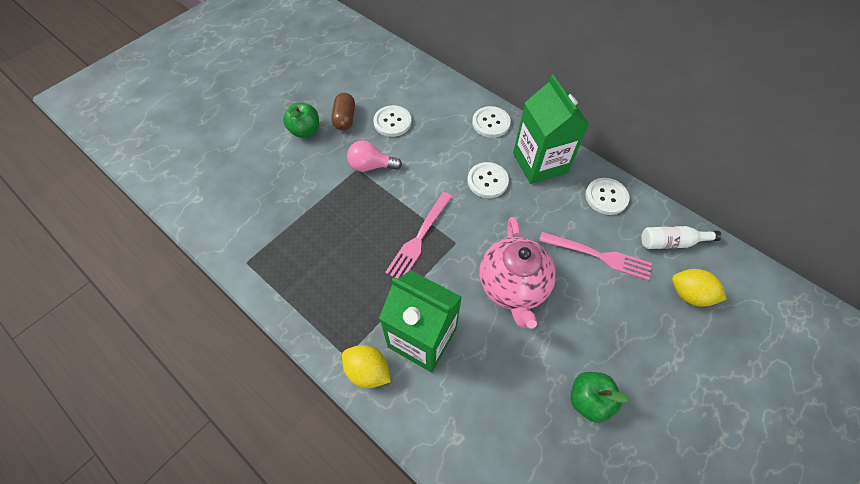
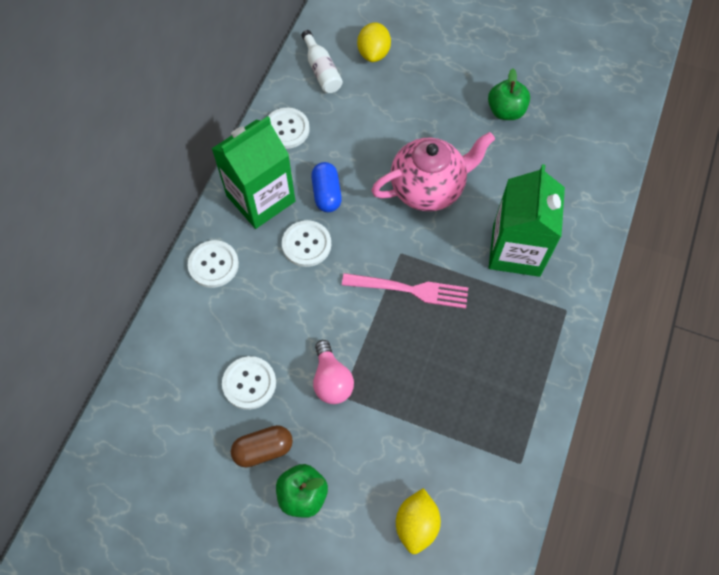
camera: 110 degrees left, 5 degrees up
(368, 371) = (570, 285): yellow lemon -> yellow lemon (416, 524)
(531, 207) = (326, 194): none -> blue capsule
(598, 255) = (362, 125): pink fork -> none

